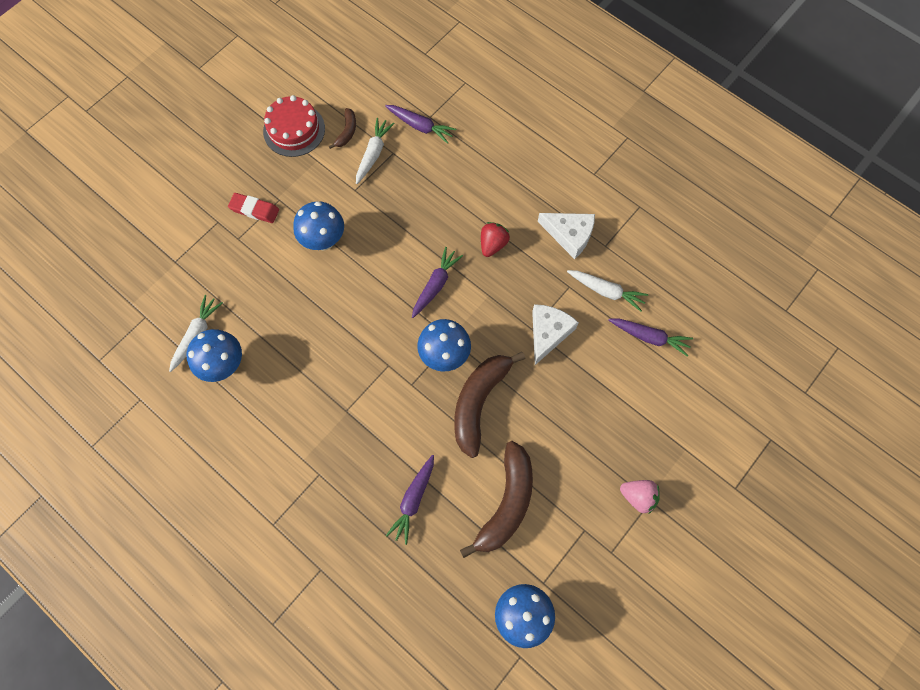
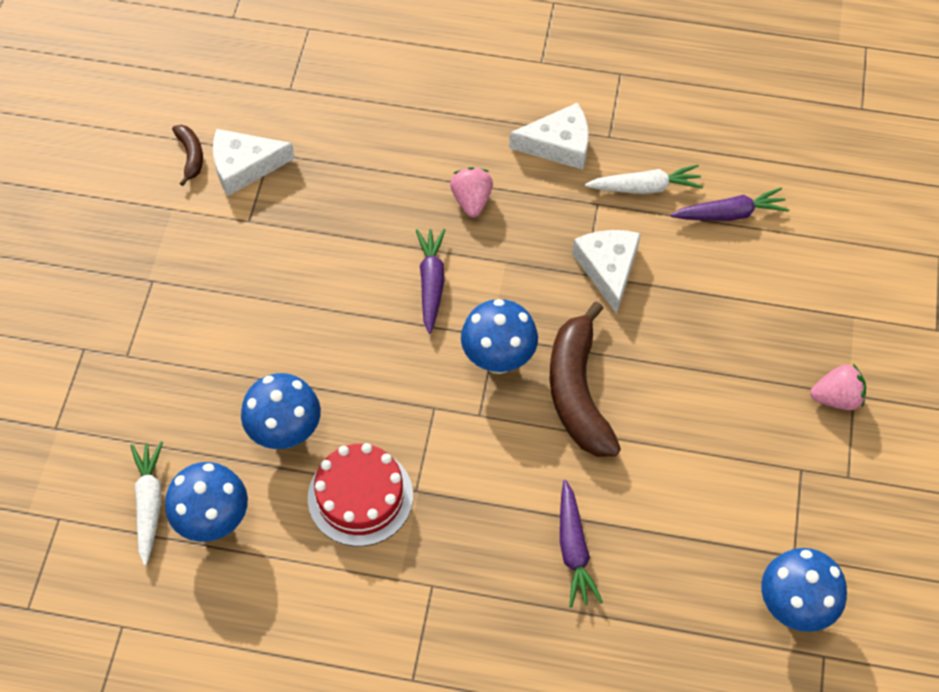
camera: 30 degrees left, 10 degrees down
(254, 210) = (126, 309): red eraser -> none
(294, 130) = (116, 186): red cake -> red cake (360, 496)
(324, 241) = (248, 301): blue mushroom -> blue mushroom (286, 433)
(373, 154) = (244, 166): white carrot -> white cheese
(420, 126) = (285, 105): purple carrot -> none
(493, 244) = (471, 200): red strawberry -> pink strawberry
(506, 503) = (689, 490): brown banana -> none

